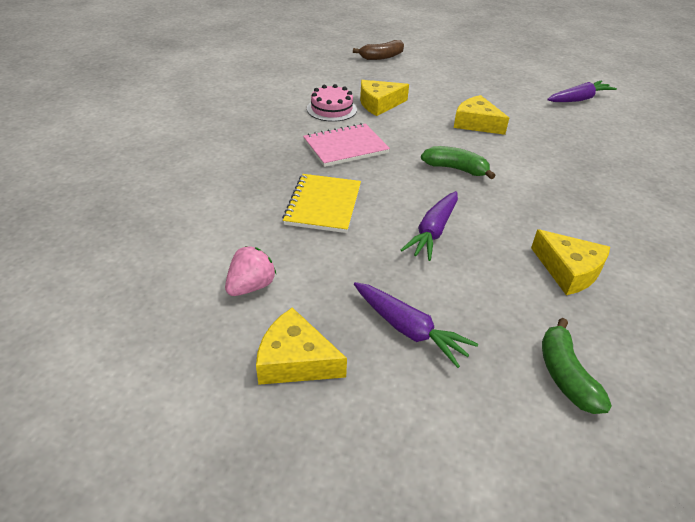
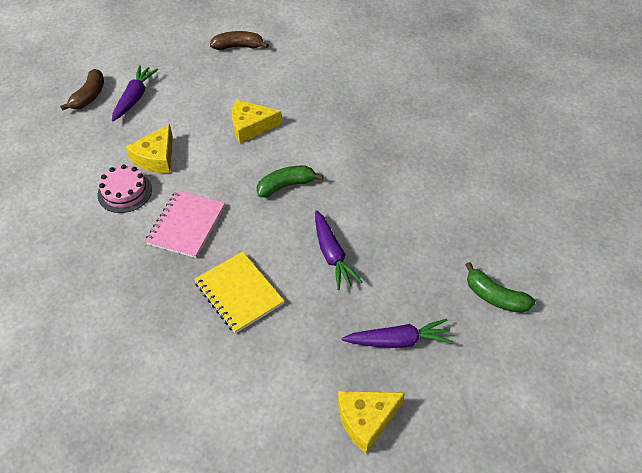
camera: 45 degrees left, 10 degrees up
(251, 286) = (278, 399): pink strawberry -> none
(530, 80) = (238, 47): none -> brown banana
(568, 270) = (431, 221): yellow cheese -> none
(579, 99) = (292, 47): purple carrot -> purple carrot (134, 98)

